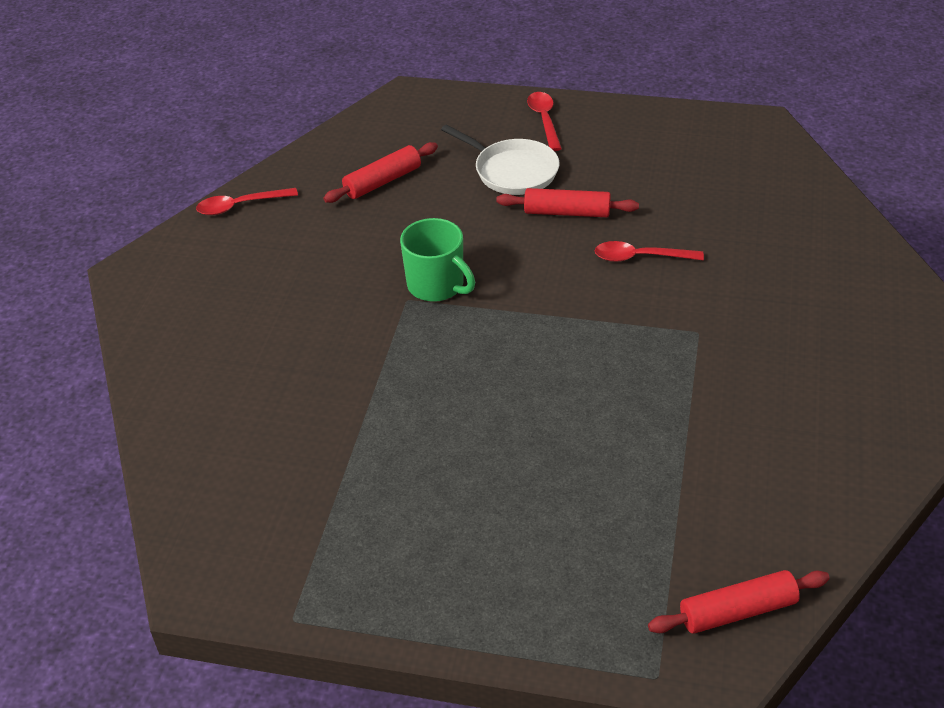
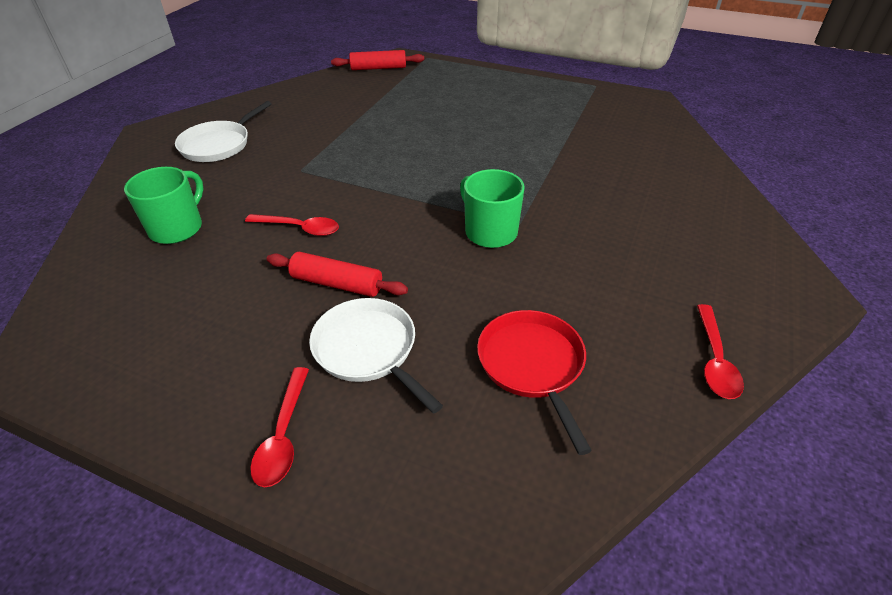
camera: 170 degrees left, 0 degrees up
(240, 206) = (715, 360): red spoon -> red spoon turned 105 degrees clockwise
(383, 181) = (532, 365): red rolling pin -> red pan
(768, 238) = (177, 228): none -> green mug
(845, 356) = (218, 145): none -> white pan

